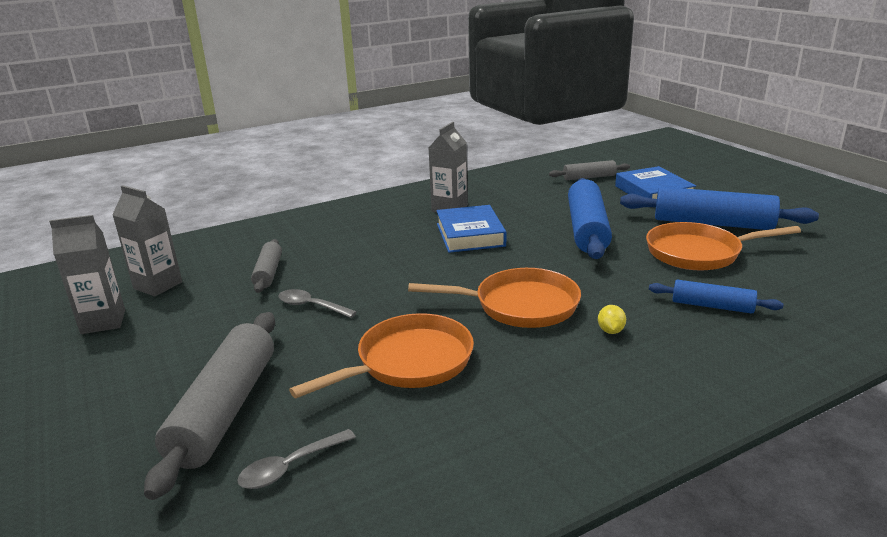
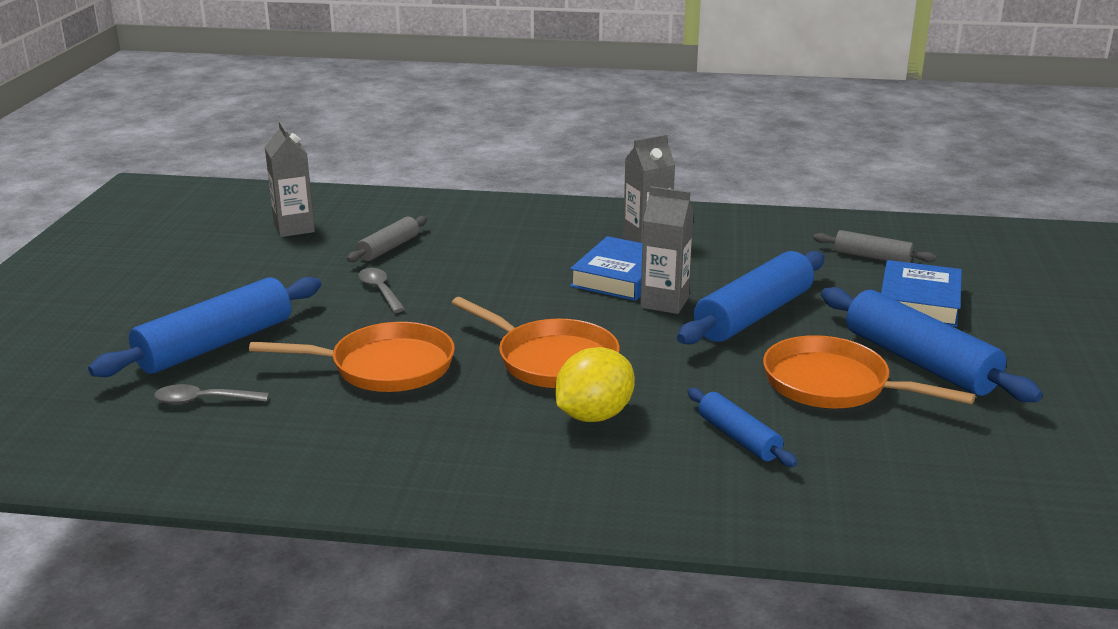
camera: 35 degrees right, 0 degrees up
(103, 322) = (222, 245): grey carton -> grey carton (664, 302)
(225, 410) = (216, 345): grey rolling pin -> blue rolling pin
(610, 331) = (594, 415): yellow lemon -> yellow lemon, size x2.21

